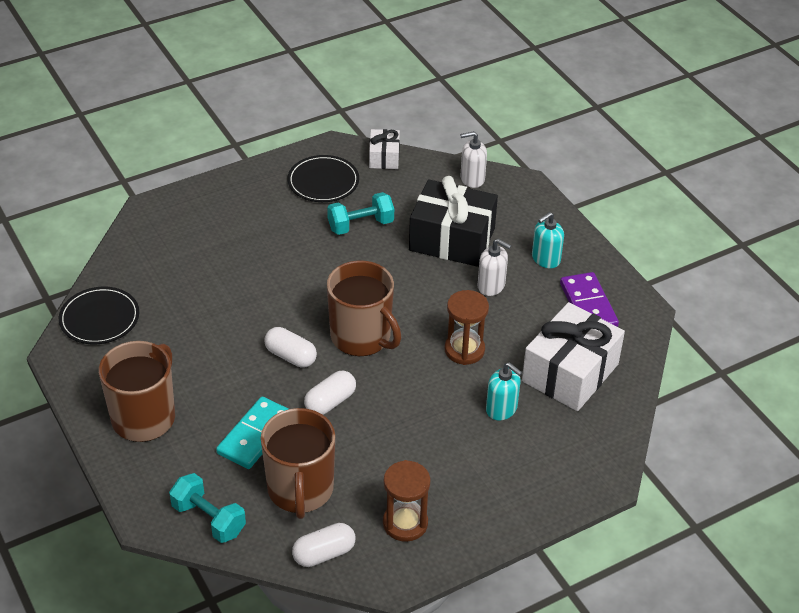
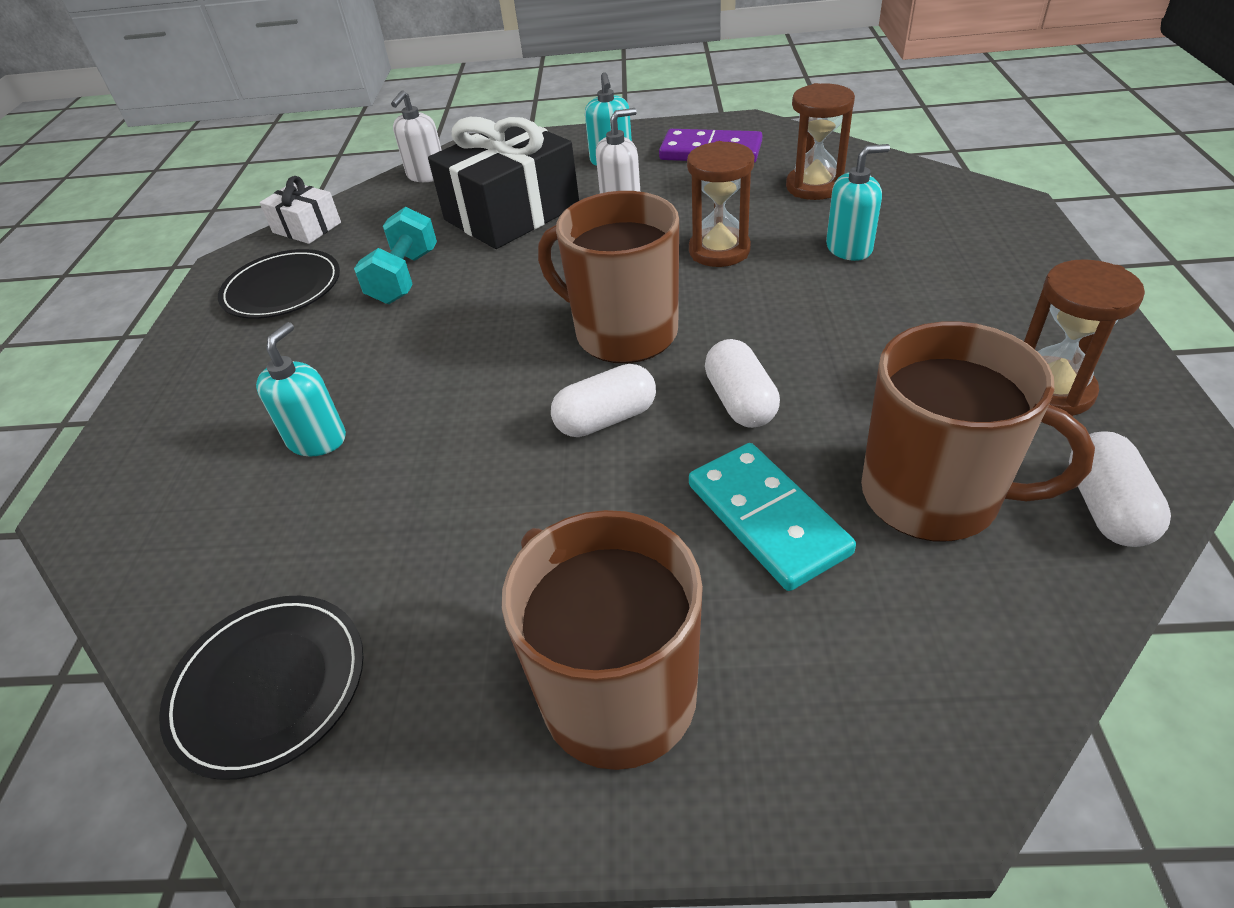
camera: 55 degrees left, 0 degrees up
(209, 519) = (970, 664): turquoise dumbbell -> none
(224, 260) = (317, 439): none -> turquoise soap dispenser
(361, 337) = (624, 332): brown mug -> brown mug turned 135 degrees counterclockwise
(570, 373) = (814, 186): white gift -> brown hourglass

